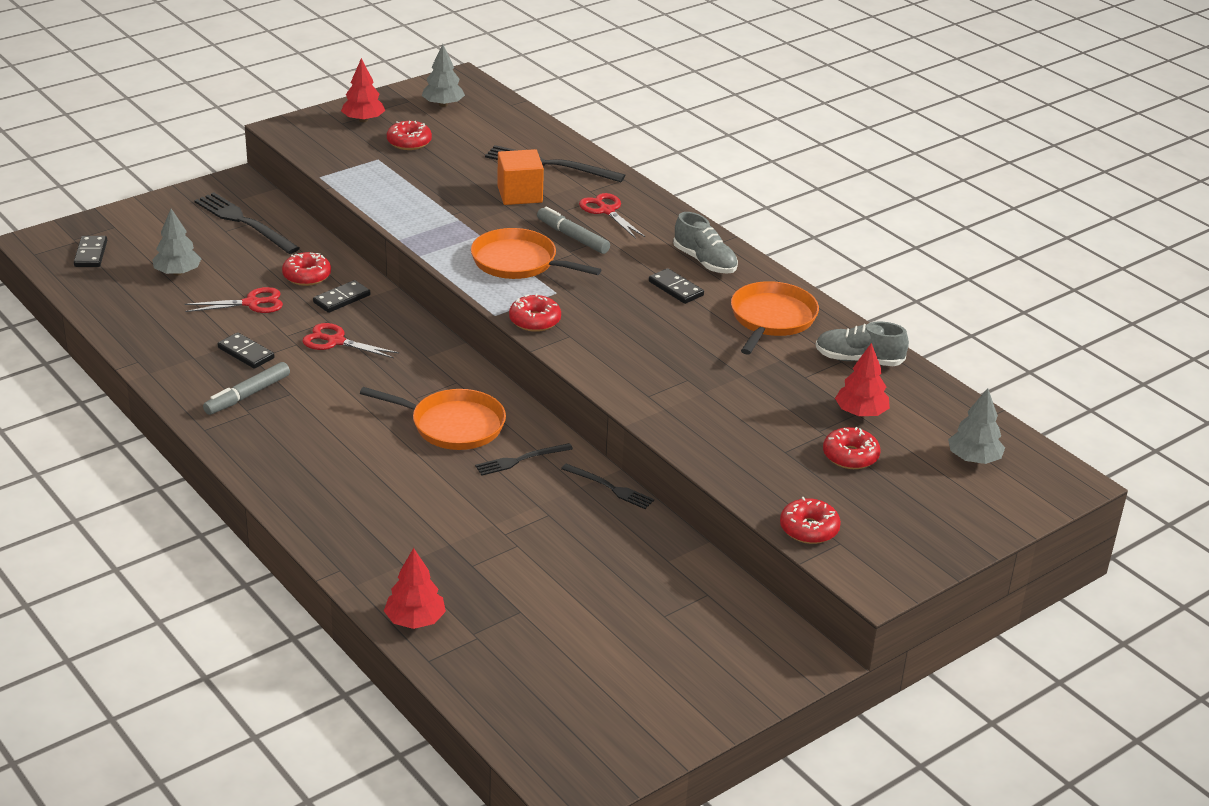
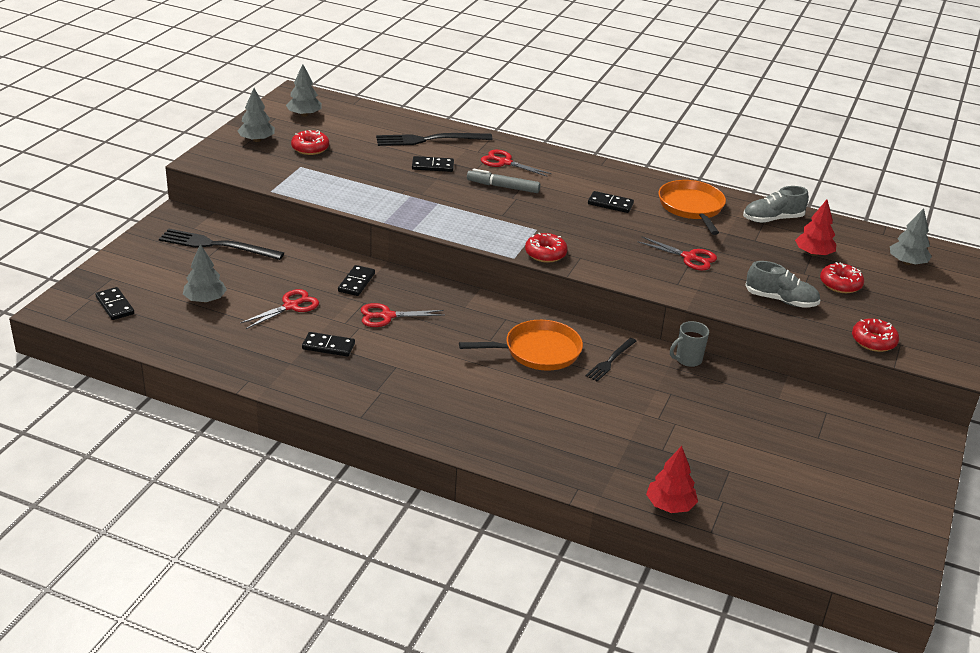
camera: 30 degrees left, 0 degrees up
(247, 395) = (365, 379): grey marker -> none
(307, 276) = (311, 273): red donut -> none
(363, 120) = (257, 140): red tree -> grey tree
(518, 262) = (486, 215): orange pan -> none
(520, 194) = (432, 166): orange cube -> black domino
(609, 487) = (687, 360): black fork -> grey mug
(698, 372) = (689, 257): none -> red scissors
(705, 262) = (607, 180): grey shoe -> grey shoe (781, 300)

